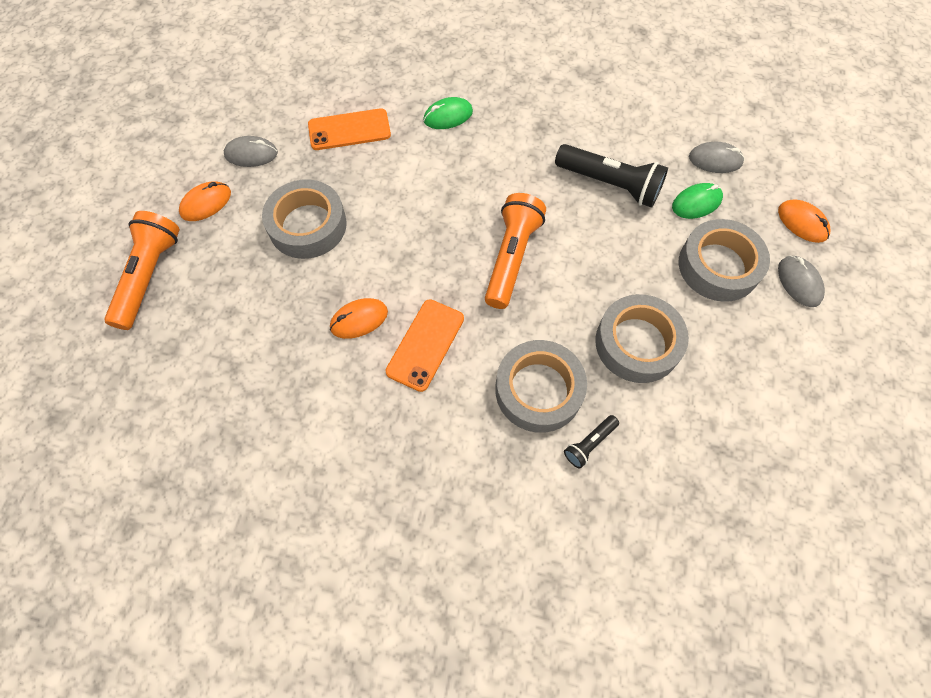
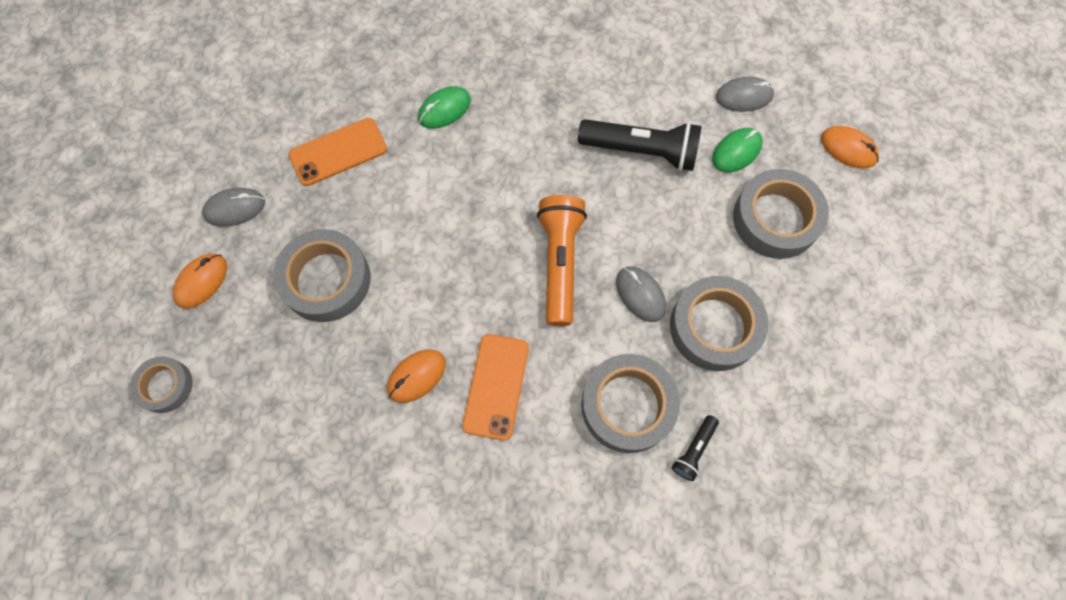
camera: 15 degrees left, 5 degrees up
(149, 276) = (165, 386): orange flashlight -> grey tape
(799, 282) = (859, 217): grey mouse -> grey mouse (640, 294)

